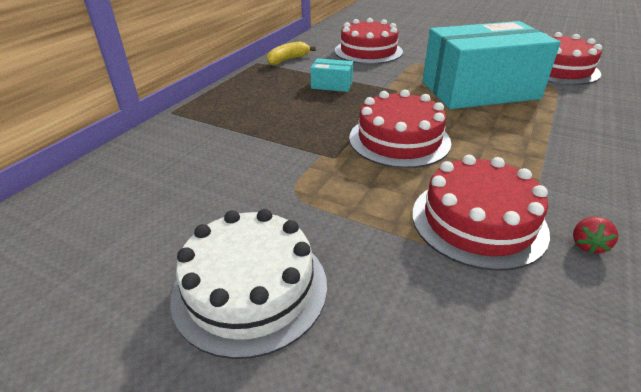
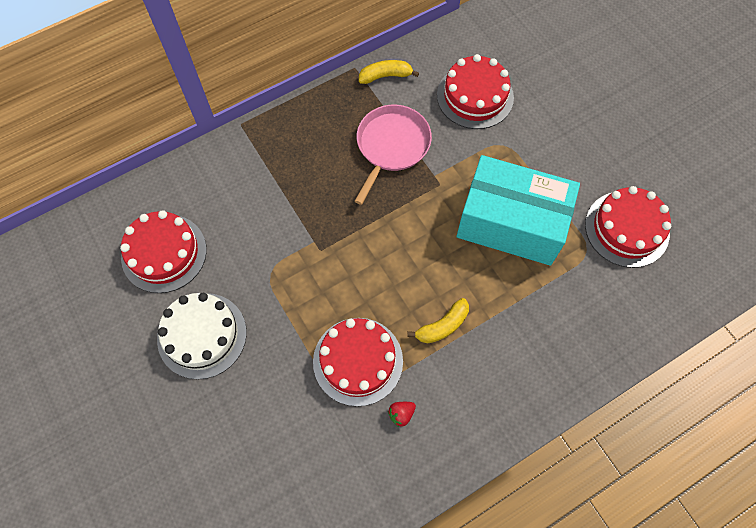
camera: 30 degrees right, 30 degrees up
(332, 85) = (391, 146): turquoise box -> pink pan
(399, 140) = (381, 255): red cake -> red cake (164, 253)
(518, 161) = (442, 326): none -> yellow banana

